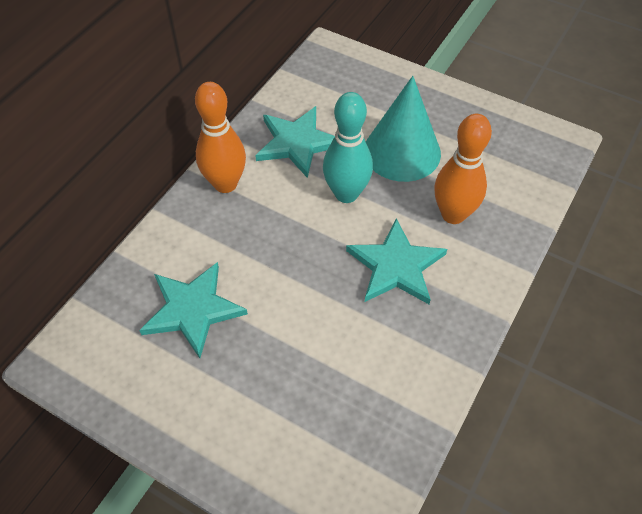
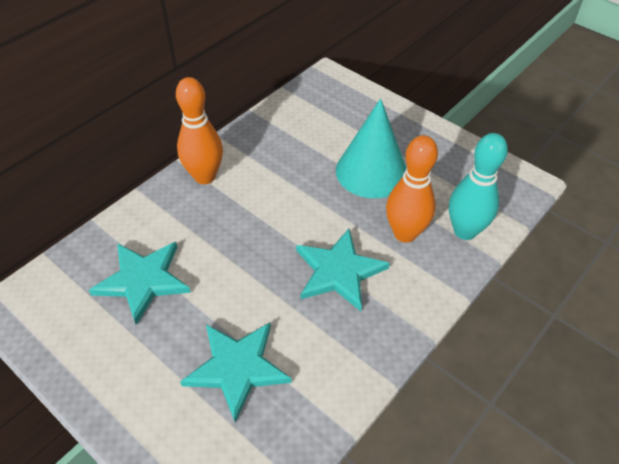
camera: 10 degrees right, 5 degrees down
(297, 143) = (278, 151): turquoise star -> turquoise star (237, 368)
(346, 194) = (310, 200): turquoise bowling pin -> turquoise bowling pin (465, 231)

